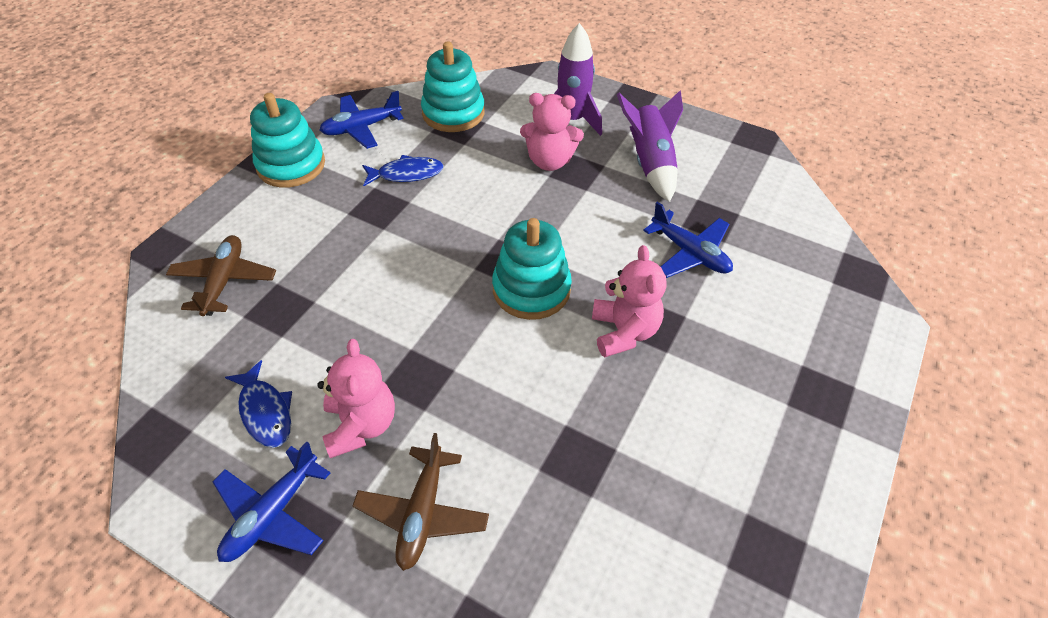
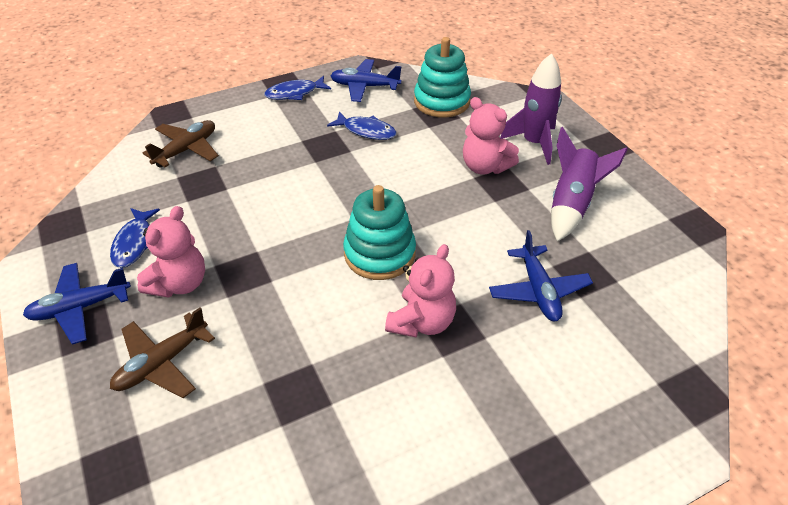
camera: 35 degrees right, 5 degrees down
(291, 165) = (294, 93): turquoise stacking toy -> blue fish

